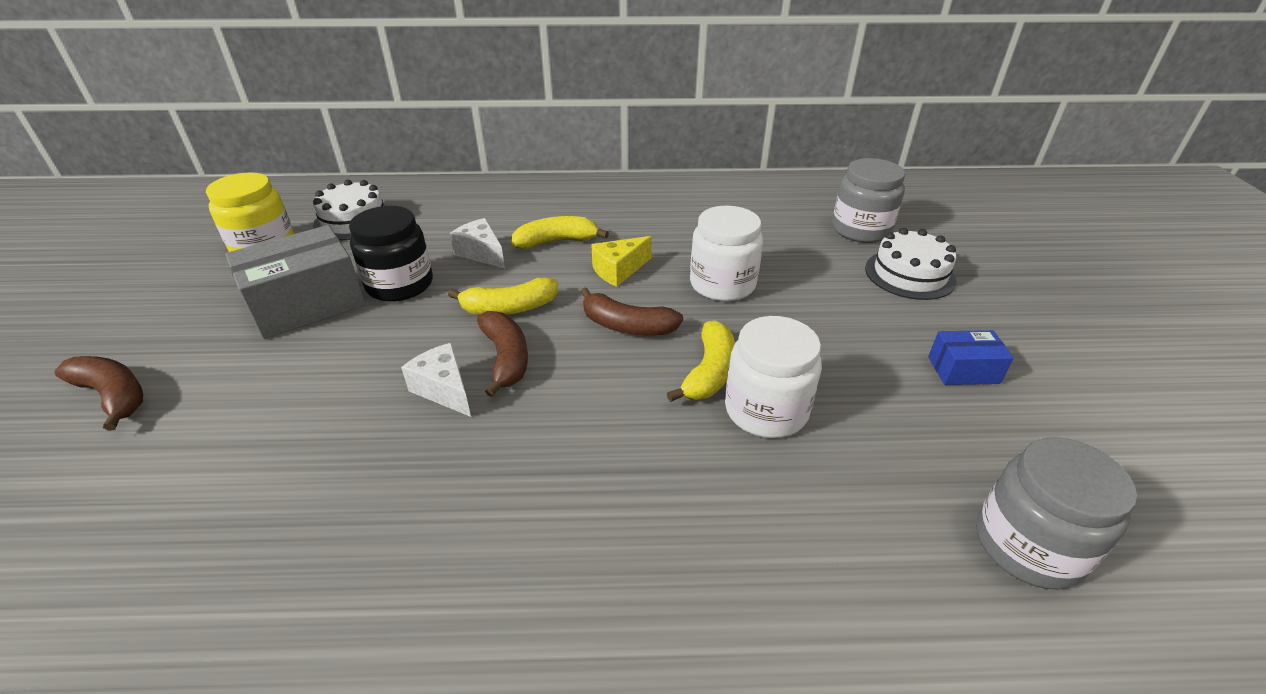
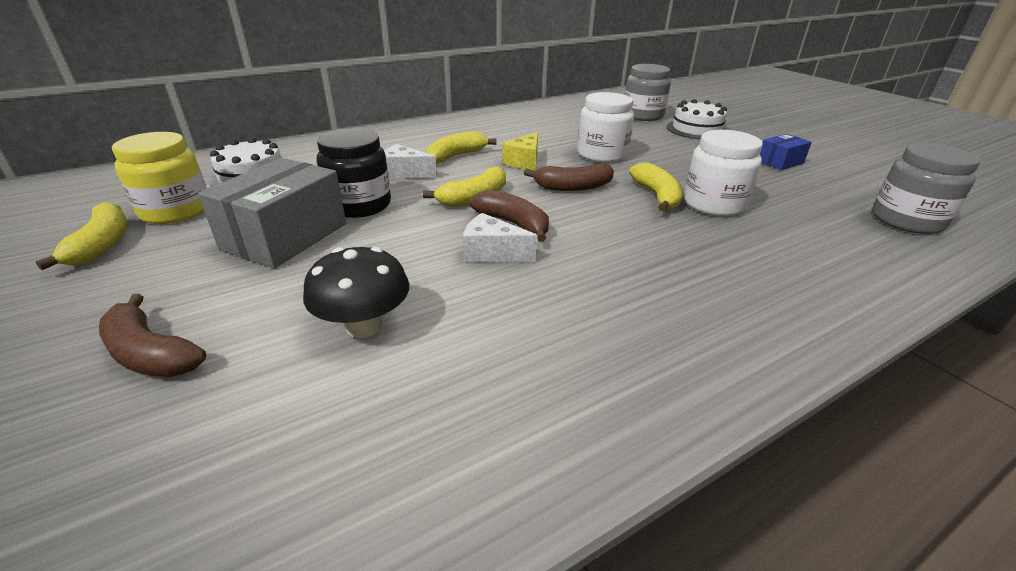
camera: 30 degrees left, 5 degrees down
(113, 395) = (150, 354): brown banana -> brown banana turned 150 degrees counterclockwise
(187, 269) = (102, 244): none -> yellow banana
(259, 432) = (364, 326): none -> black mushroom

